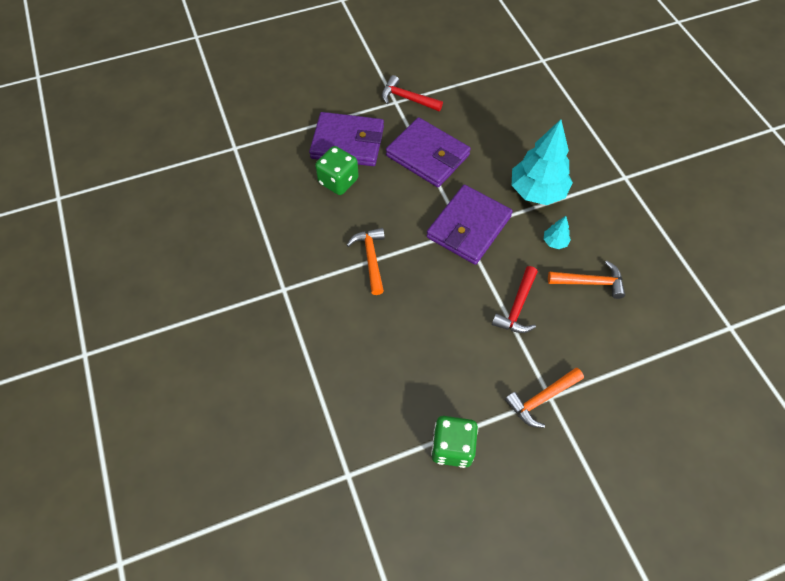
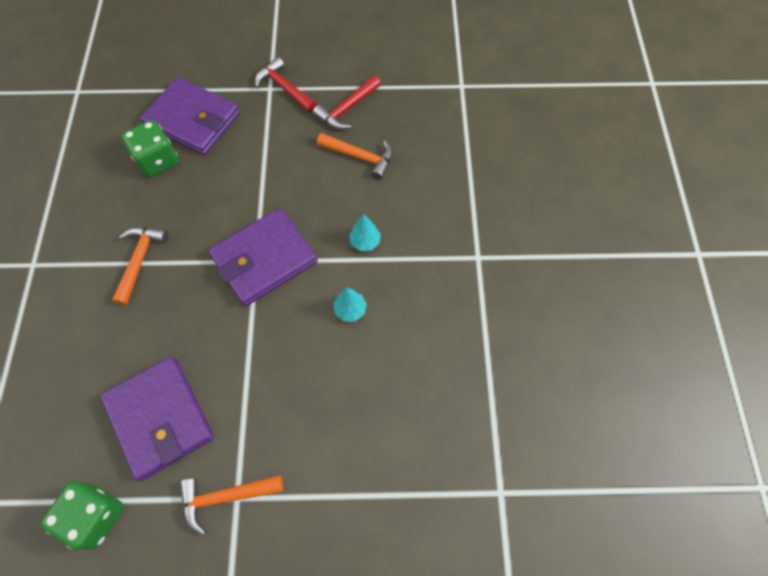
camera: 20 degrees right, 5 degrees up
(427, 155) = (268, 160): purple wallet -> purple wallet (160, 418)
(517, 307) = (263, 374): red hammer -> red hammer (347, 109)
(537, 191) = (365, 241): turquoise tree -> turquoise tree, size x0.43
(590, 282) = (363, 374): orange hammer -> orange hammer (360, 157)

